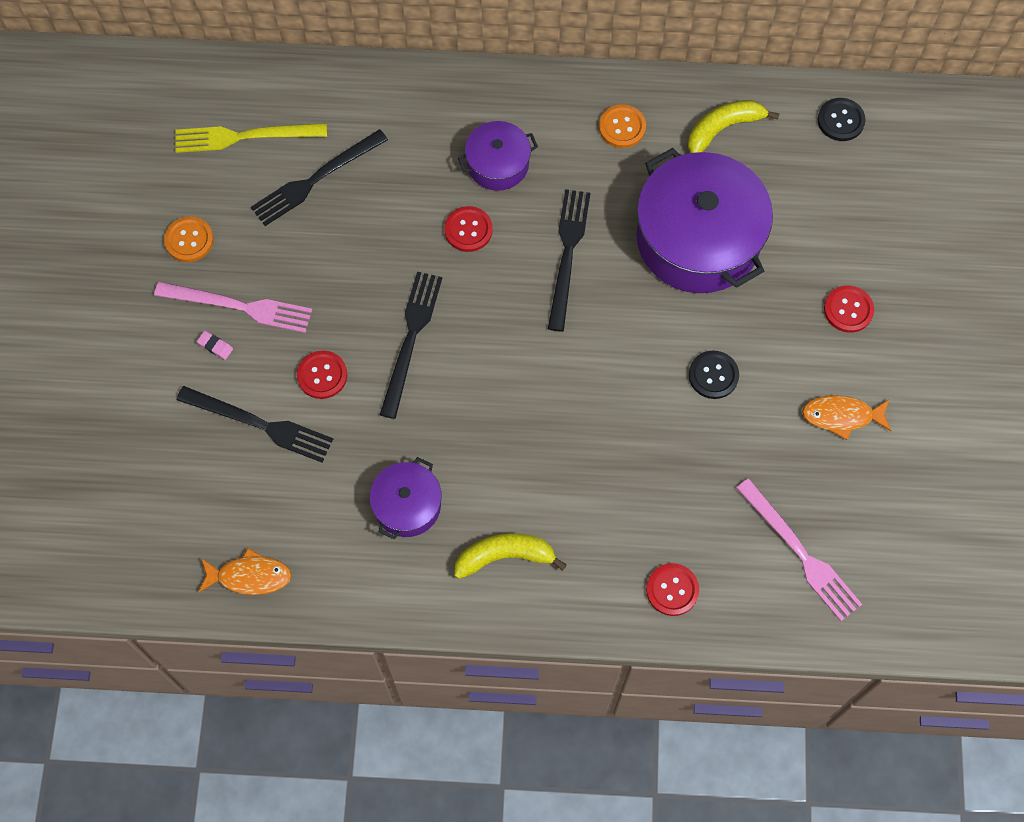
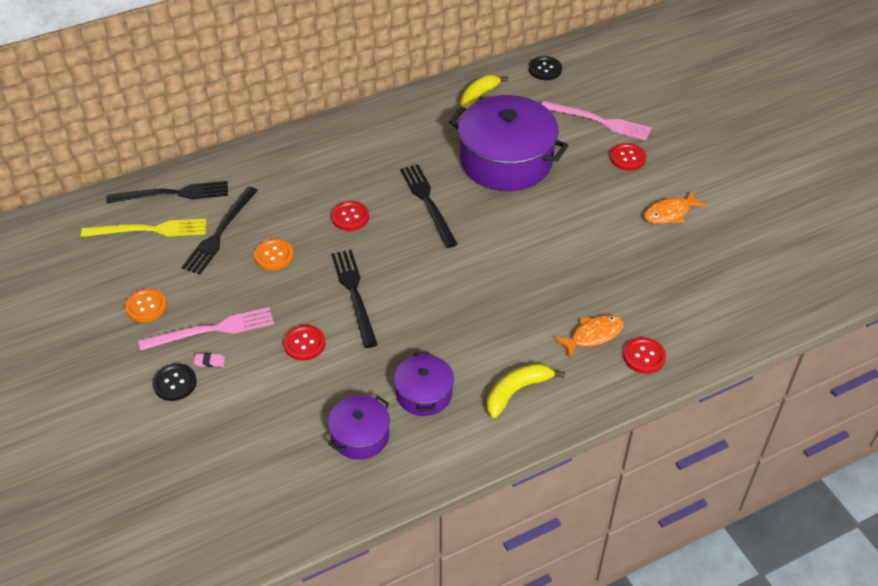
camera: 30 degrees left, 20 degrees down
(244, 137) = (149, 230): yellow fork -> yellow fork turned 150 degrees counterclockwise
(249, 576) = (336, 496): orange fish -> orange fish (593, 335)
(260, 424) = (277, 394): black fork -> black fork (173, 194)
(498, 164) = (344, 174): purple pot -> purple pot (360, 436)
(622, 127) = (412, 124): orange button -> orange button (274, 255)
(713, 375) = (573, 226): black button -> black button (175, 383)
(800, 553) = (707, 297): pink fork -> pink fork (599, 121)

